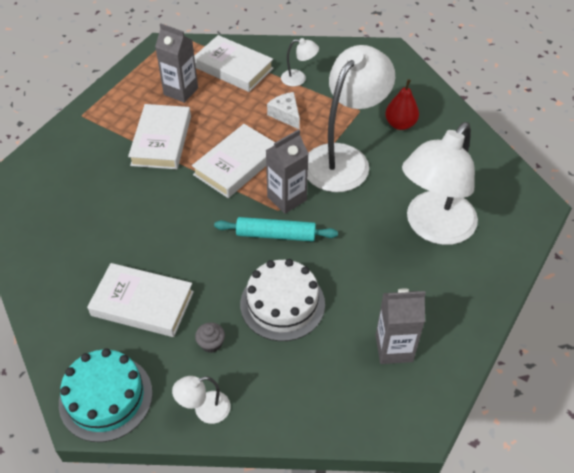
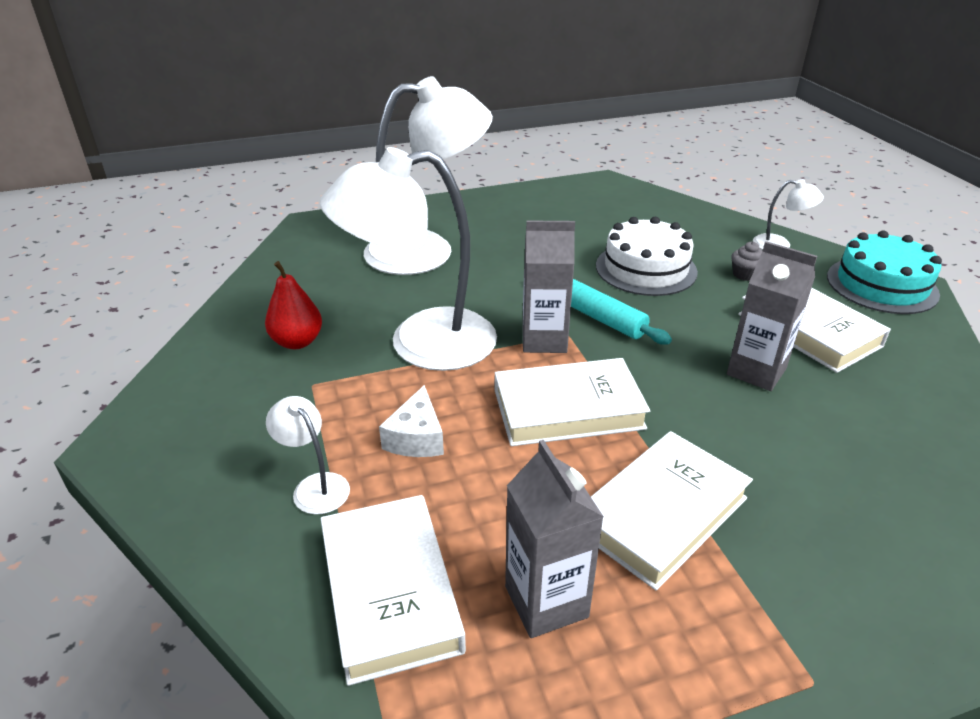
camera: 140 degrees left, 15 degrees down
(394, 348) = (575, 212): grey carton -> grey carton (756, 371)

